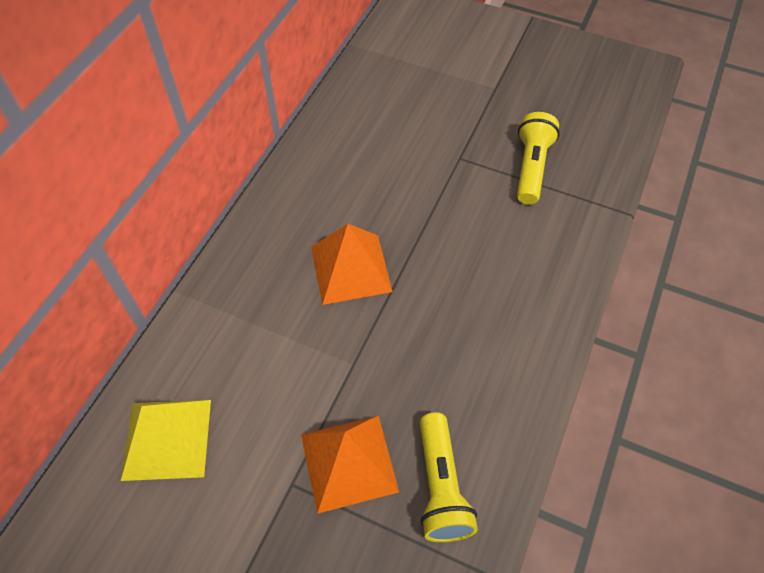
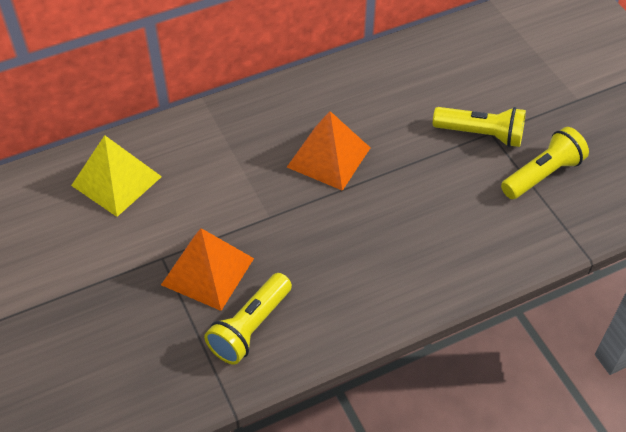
camera: 40 degrees right, 5 degrees down
(454, 164) = (481, 134): none -> yellow flashlight

